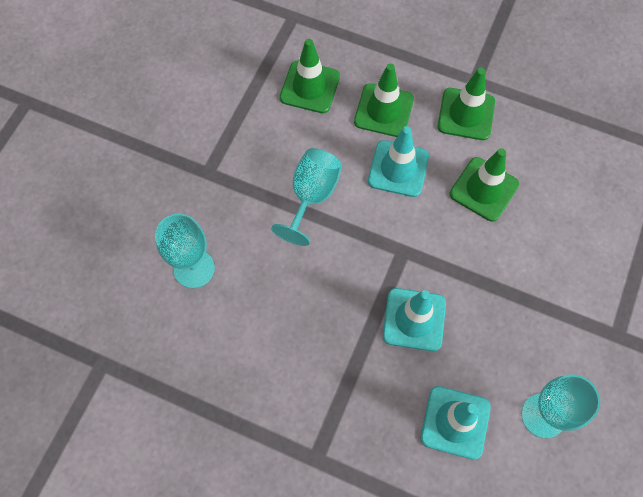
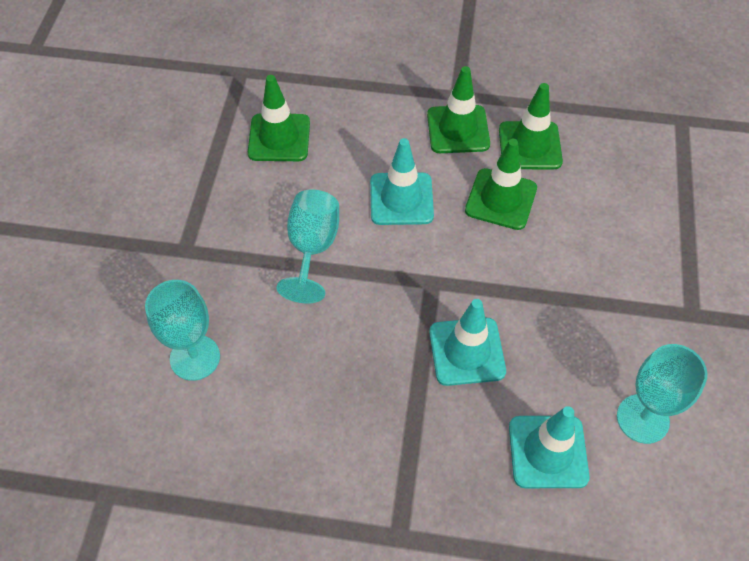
camera: 15 degrees left, 10 degrees down
(384, 110) = (368, 144): green traffic cone -> green traffic cone (530, 146)

